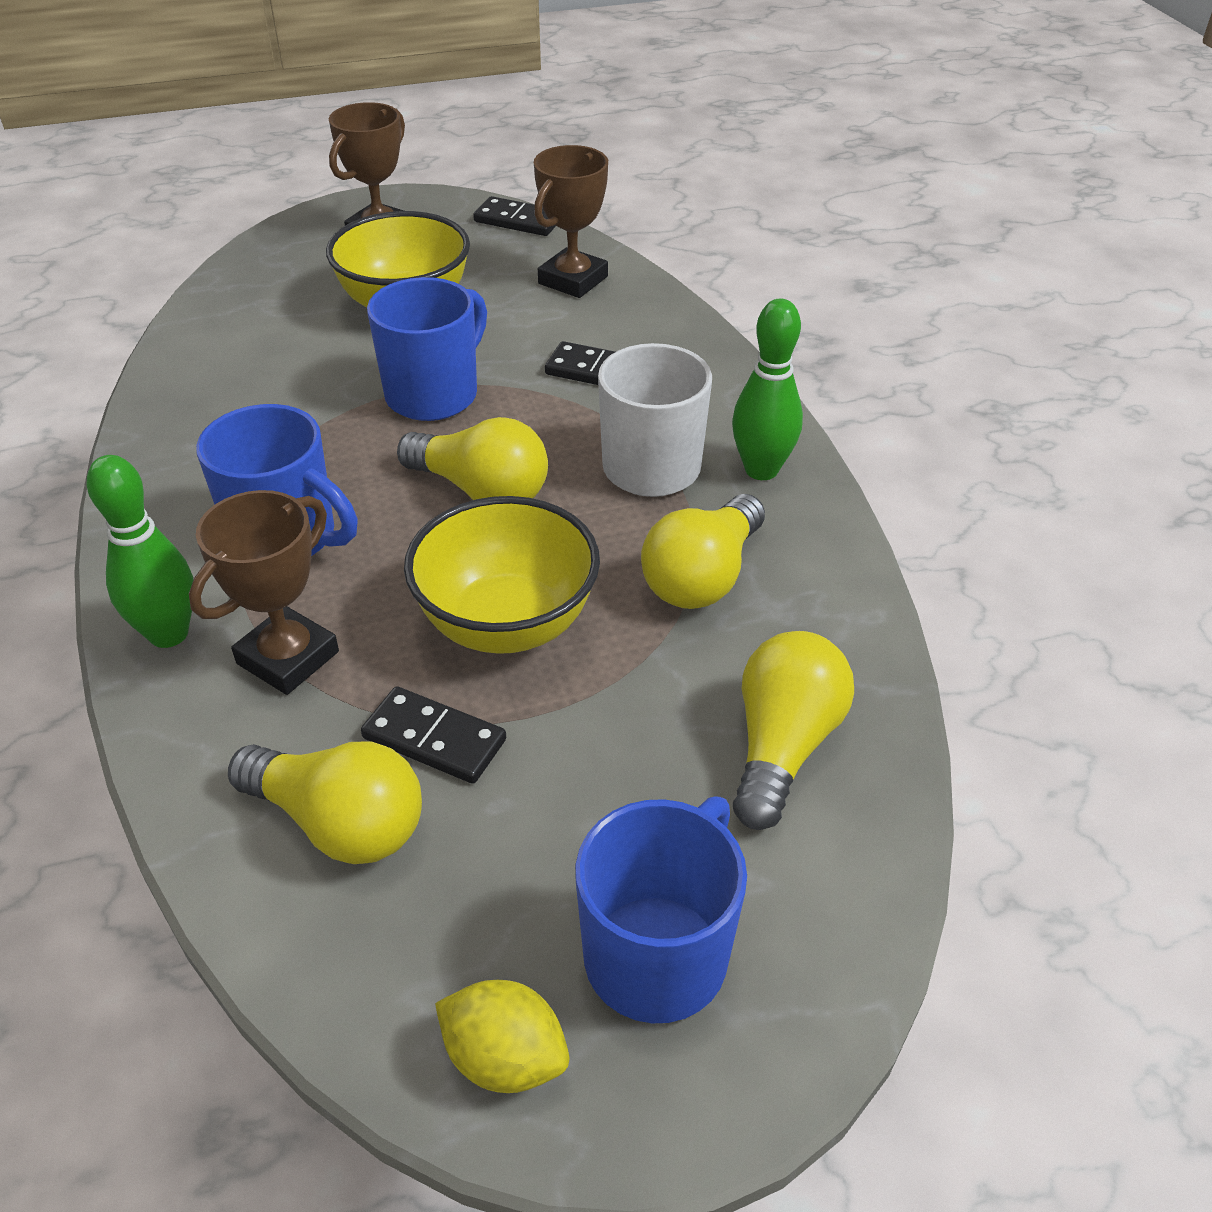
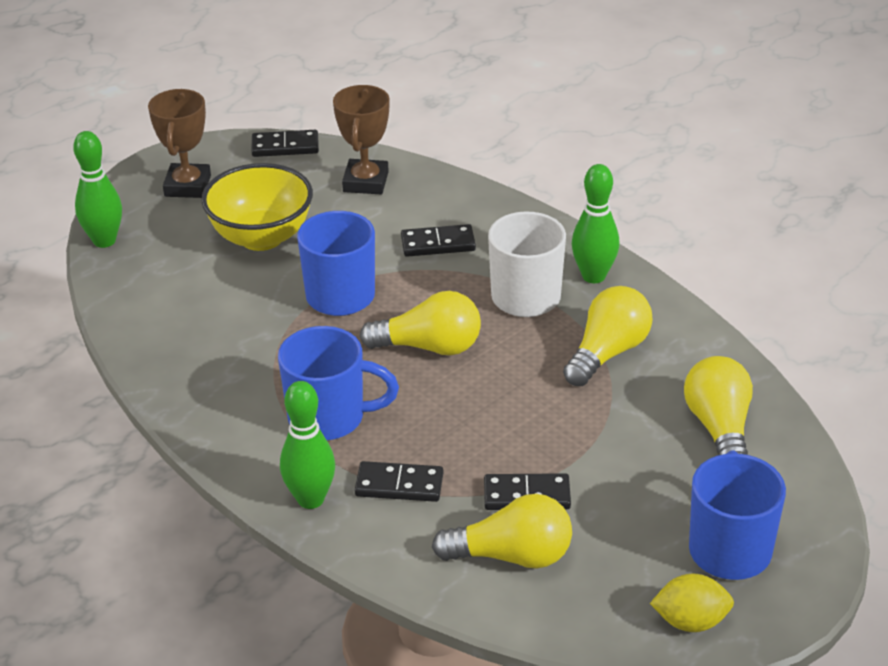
camera: 25 degrees left, 5 degrees down
(244, 262) = (104, 241): none -> green bowling pin
(287, 657) = (399, 485): brown trophy -> black domino
(507, 624) = (514, 420): yellow bowl -> none
(703, 577) = (607, 353): yellow light bulb -> yellow light bulb turned 150 degrees counterclockwise

